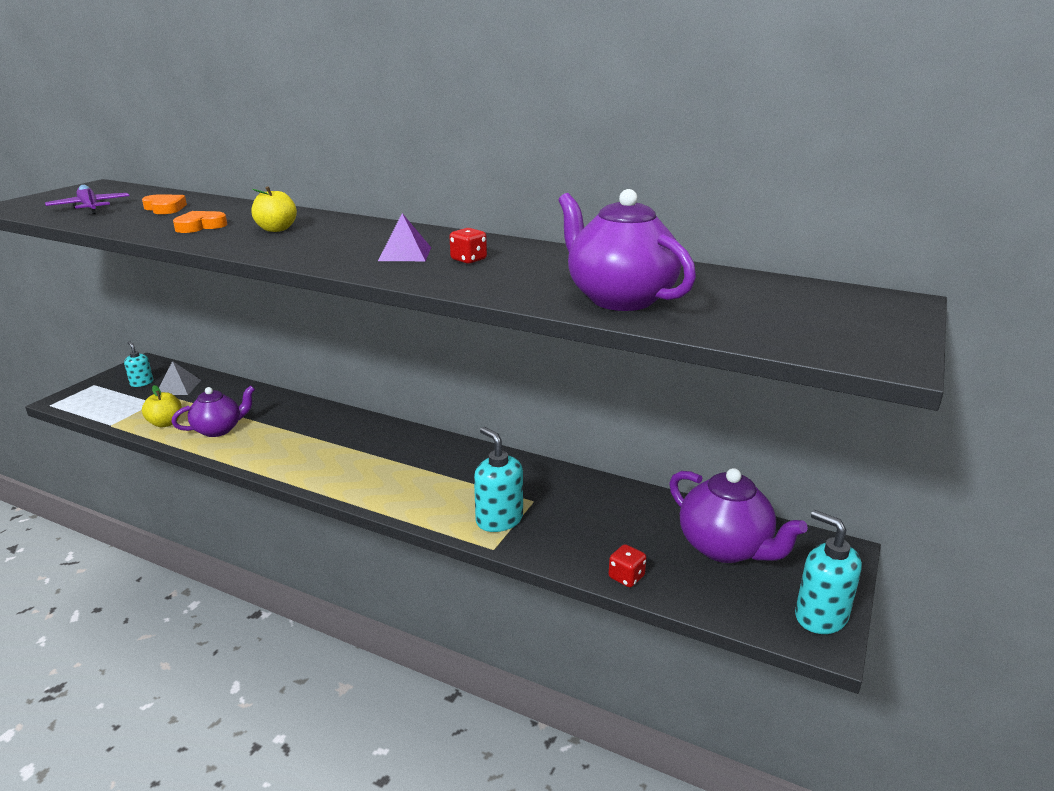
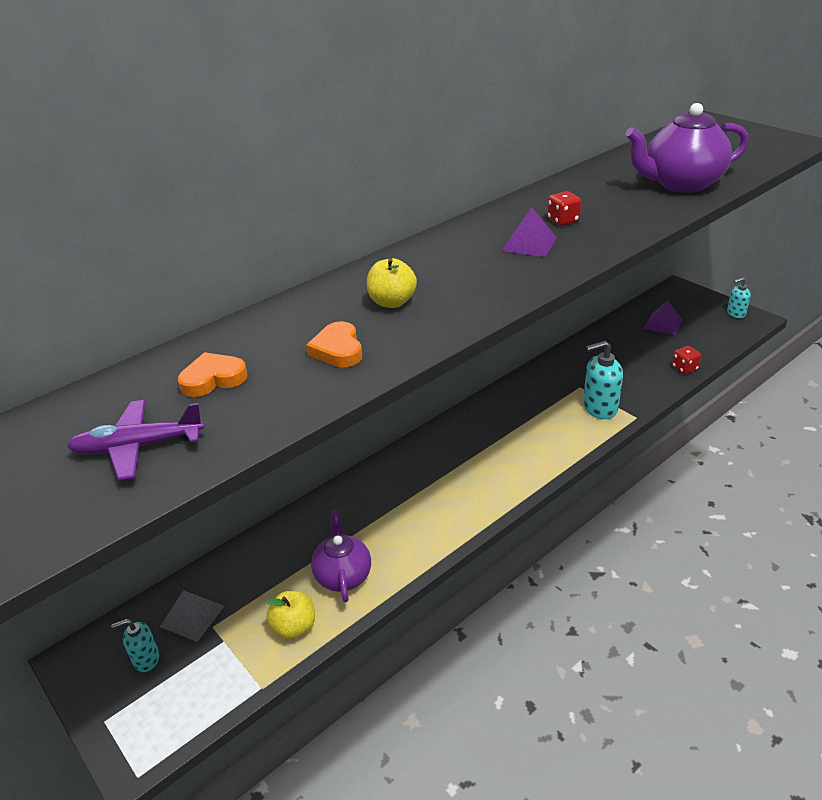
camera: 65 degrees left, 10 degrees up
(725, 547) = (663, 324): purple teapot -> purple pyramid
(820, 616) = (735, 313): turquoise soap dispenser -> turquoise soap dispenser, size x0.59

